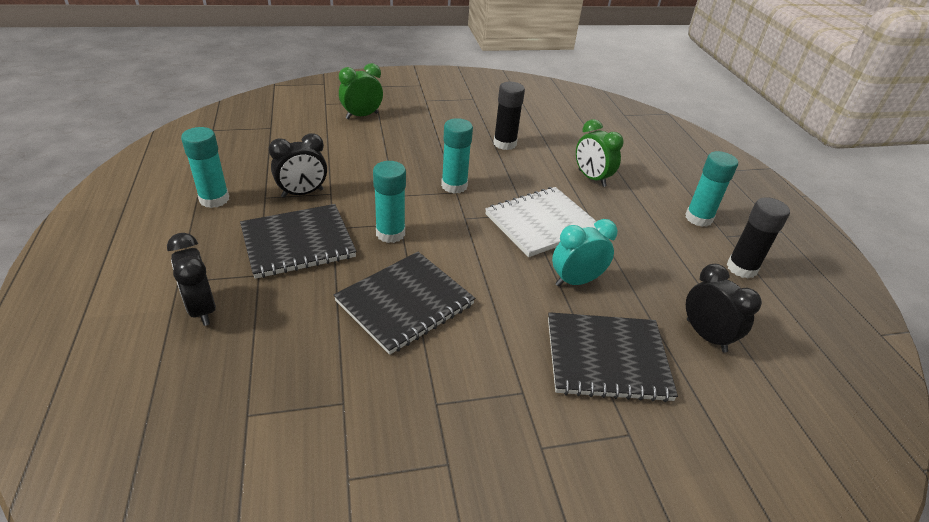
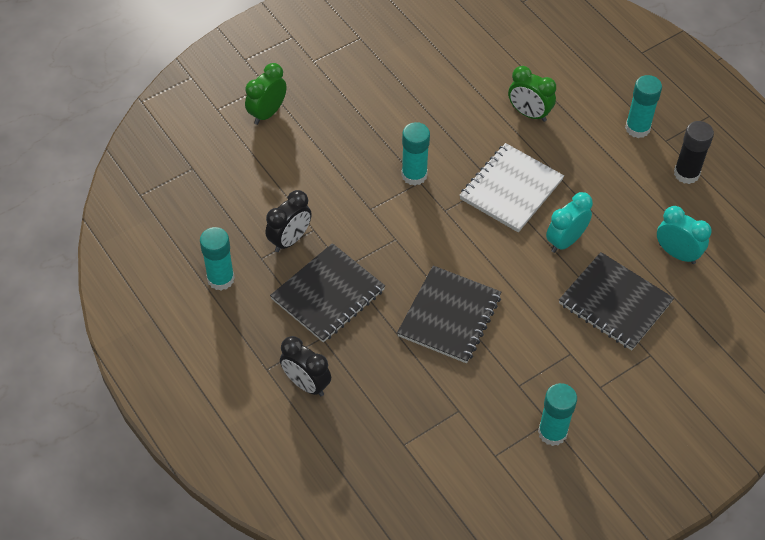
camera: 20 degrees left, 15 degrees up
(390, 233) = (395, 253): turquoise glue stick -> turquoise glue stick (552, 432)
(504, 144) = (428, 97): black glue stick -> none
(607, 358) = (615, 303): black notebook -> black notebook turned 60 degrees clockwise
(706, 335) = (677, 253): black clock -> turquoise clock

